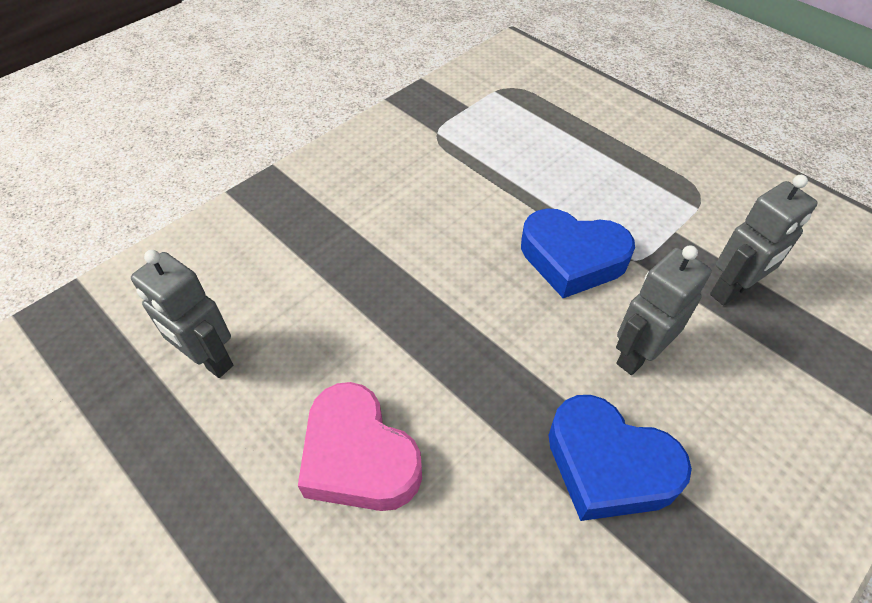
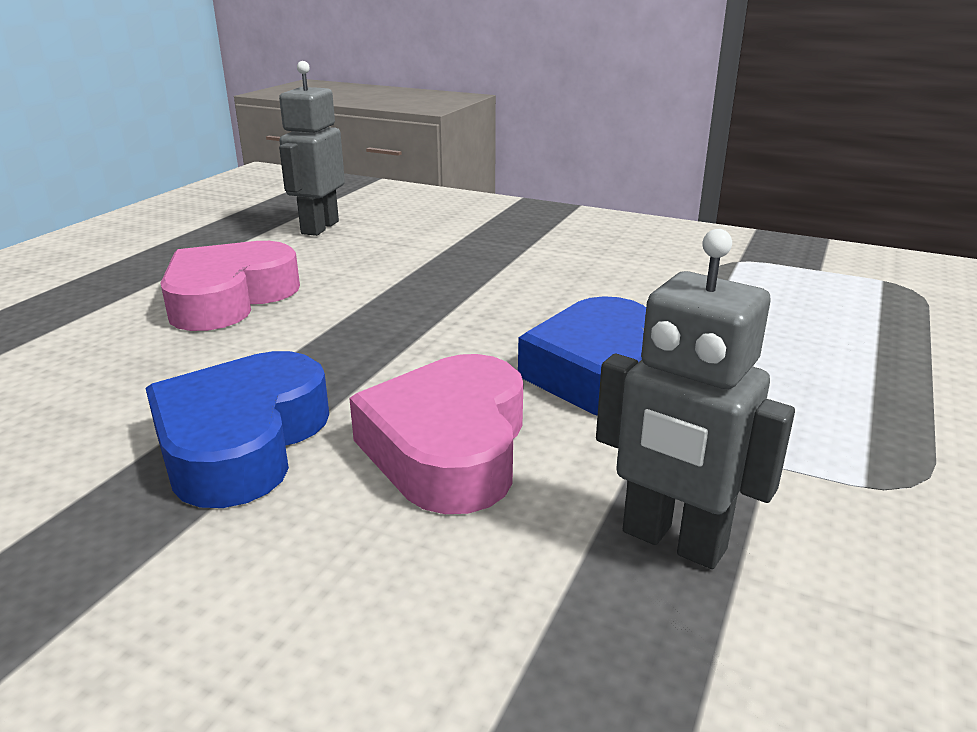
camera: 70 degrees right, 25 degrees down
(637, 355) = (448, 447): grey robot -> pink heart

